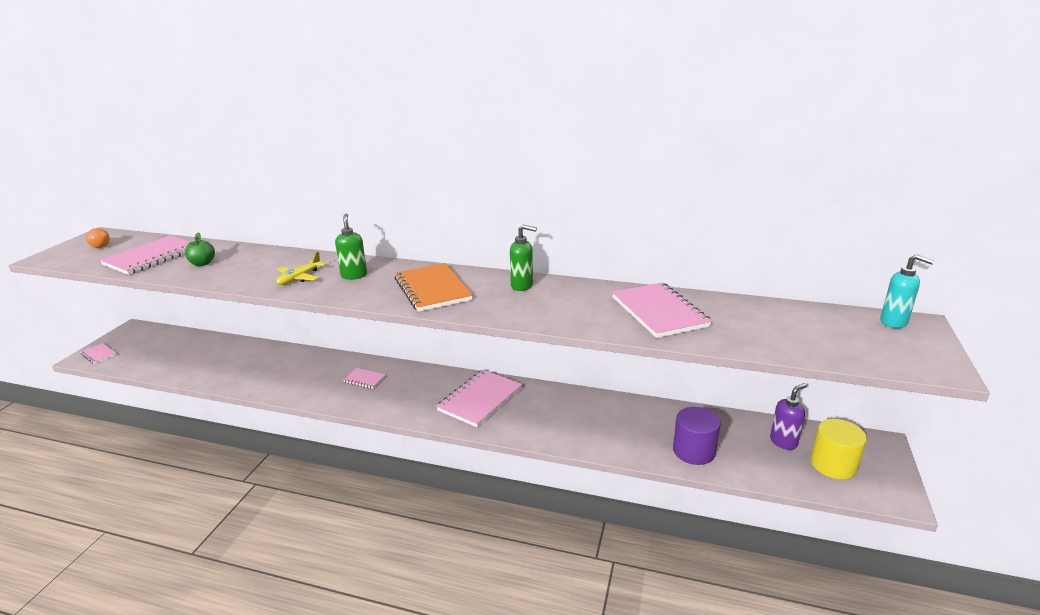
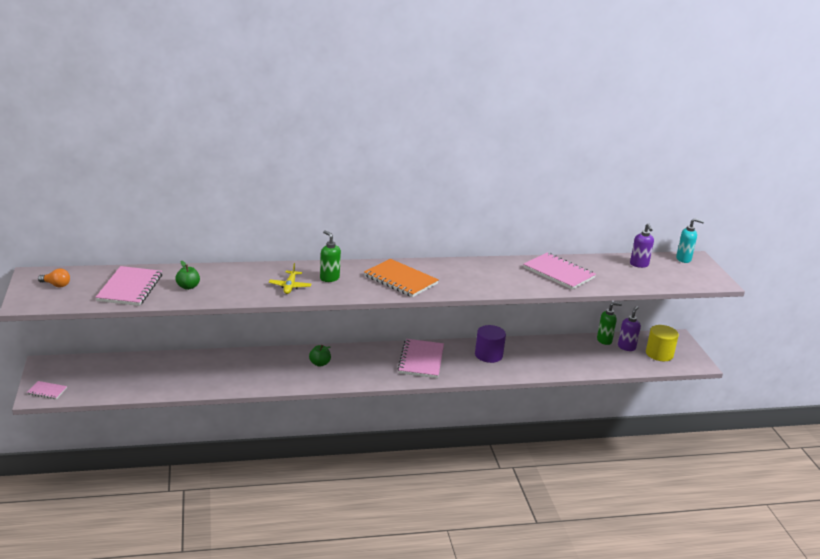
camera: 30 degrees left, 0 degrees up
(365, 379) = (319, 363): pink notebook -> green apple
(522, 286) = (458, 268): green soap dispenser -> green soap dispenser (604, 340)
(694, 451) = (581, 363): purple cylinder -> purple cylinder (488, 355)
(804, 319) = (639, 265): none -> purple soap dispenser

